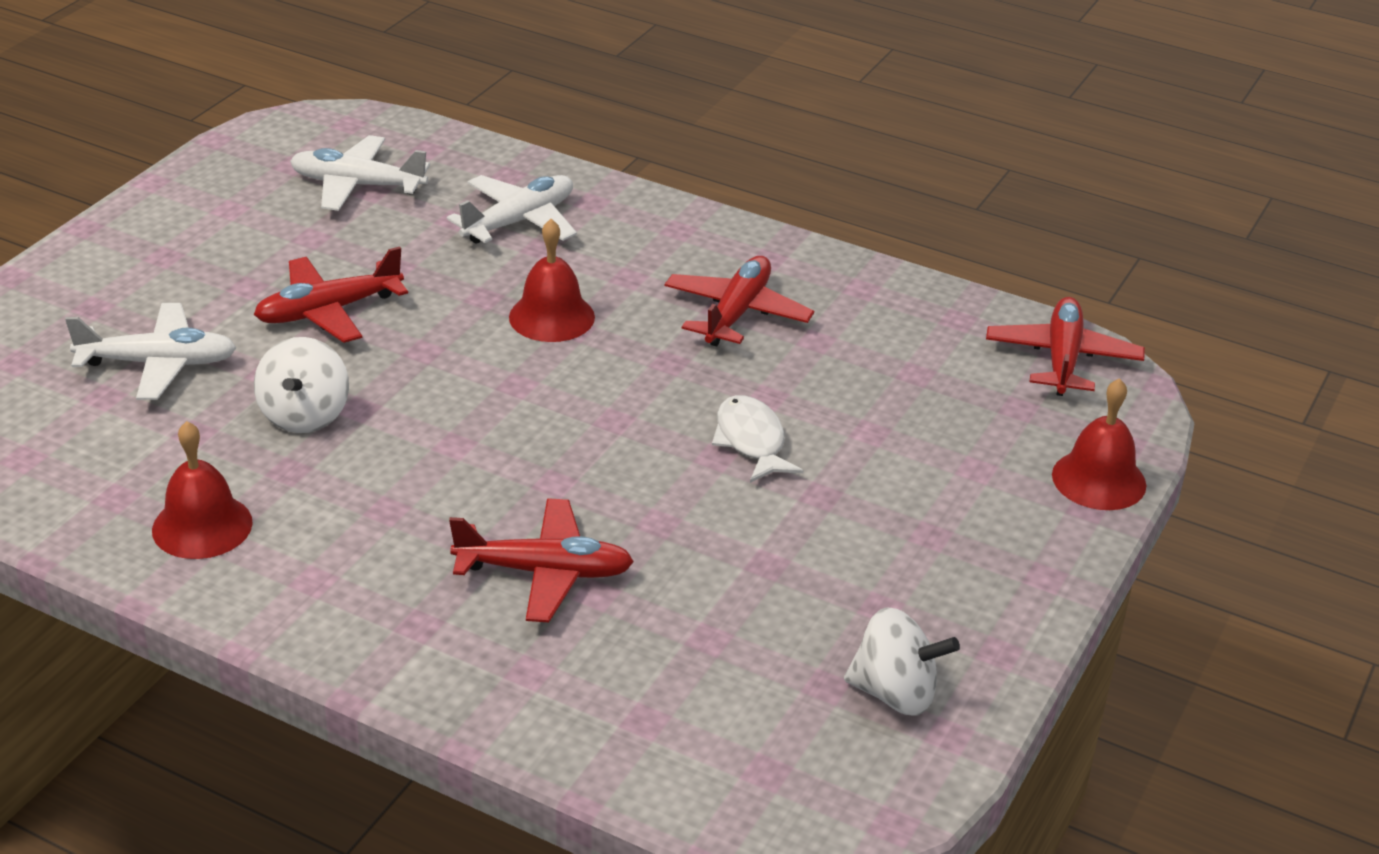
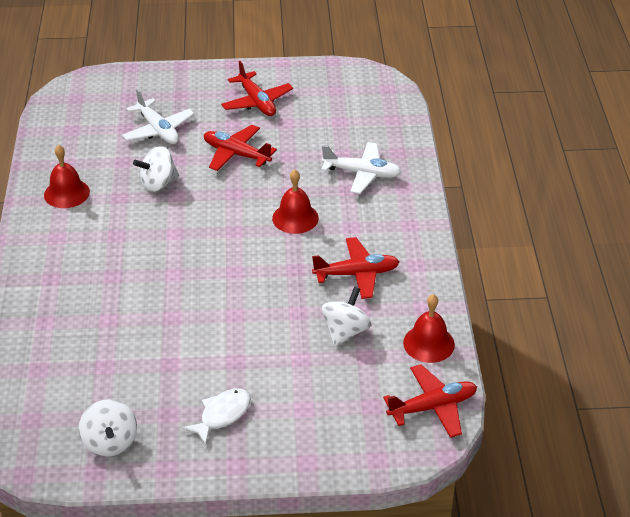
camera: 60 degrees right, 5 degrees up
(357, 185) = (340, 115): white plane -> none
(544, 572) = (110, 298): red plane -> red plane (257, 102)
(751, 441) = (257, 321): white fish -> white fish (222, 415)
(849, 370) = (345, 332): none -> white spinning top
(1099, 479) = (335, 459): red bell -> red bell (428, 343)

